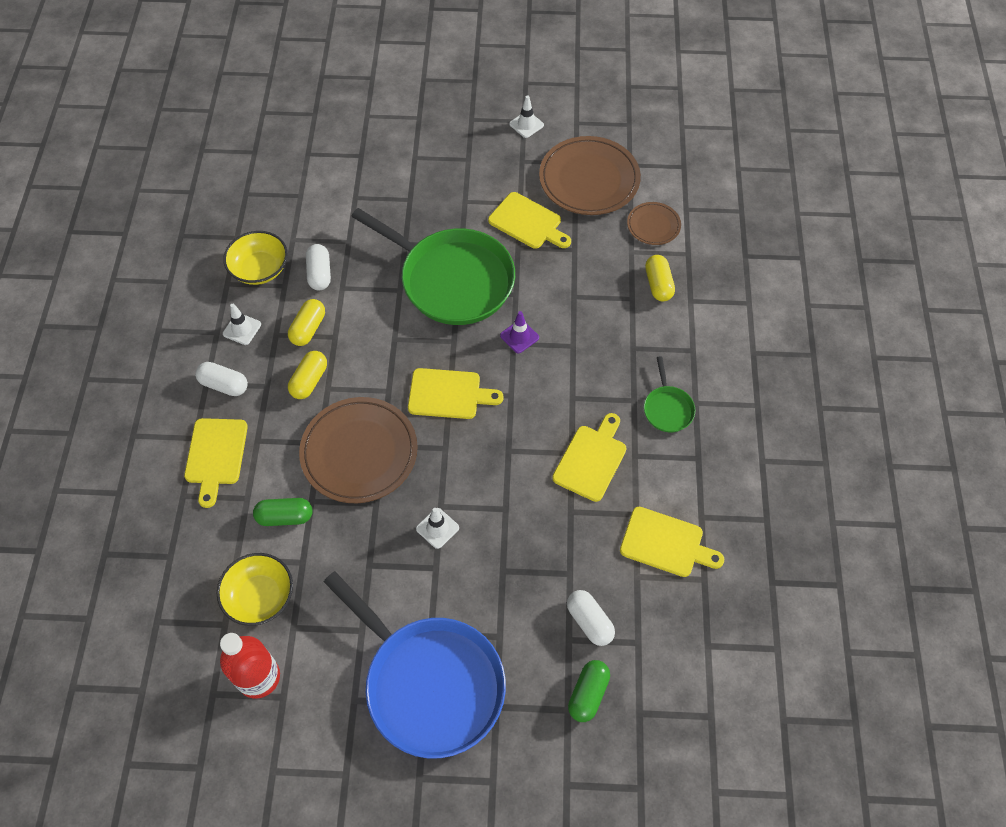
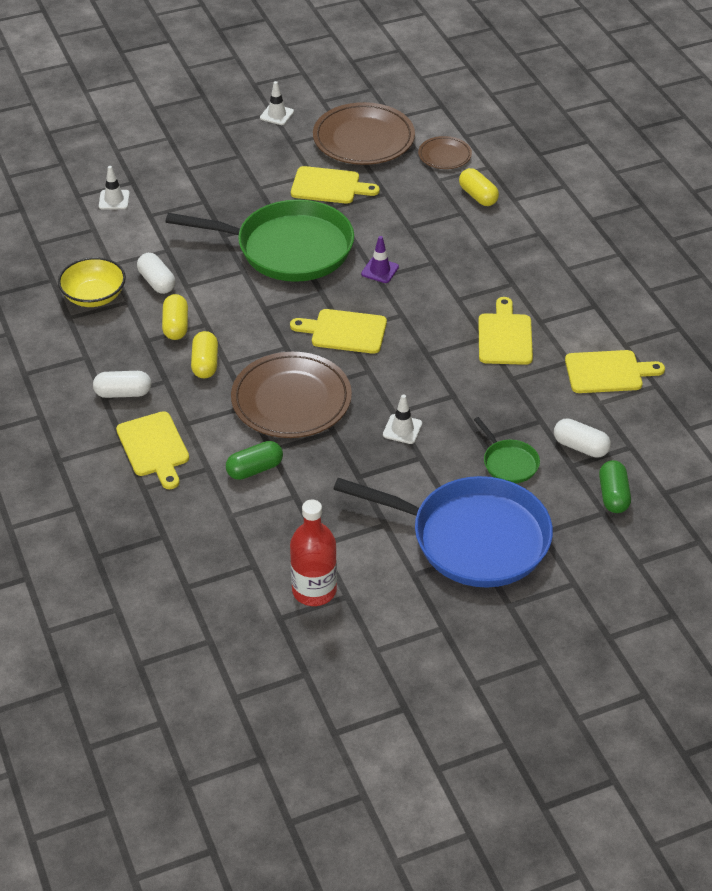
camera: 25 degrees left, 15 degrees down
(242, 329) = (110, 346): white traffic cone -> white traffic cone (114, 200)
(260, 596) = (273, 534): yellow bowl -> none
(449, 394) = (344, 331): yellow cutting board -> yellow cutting board turned 150 degrees counterclockwise
(667, 409) = (546, 280): green pan -> green pan (509, 463)

